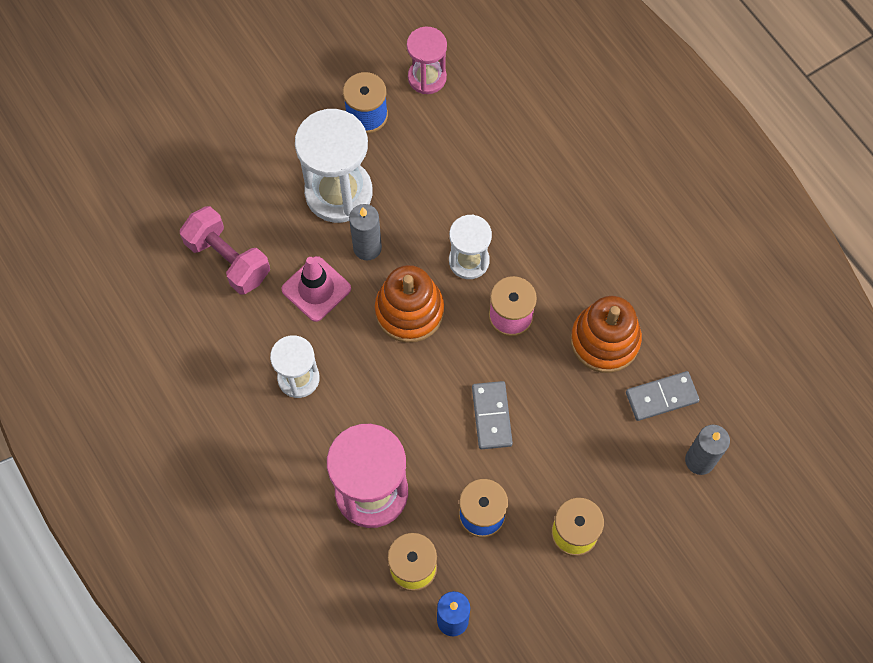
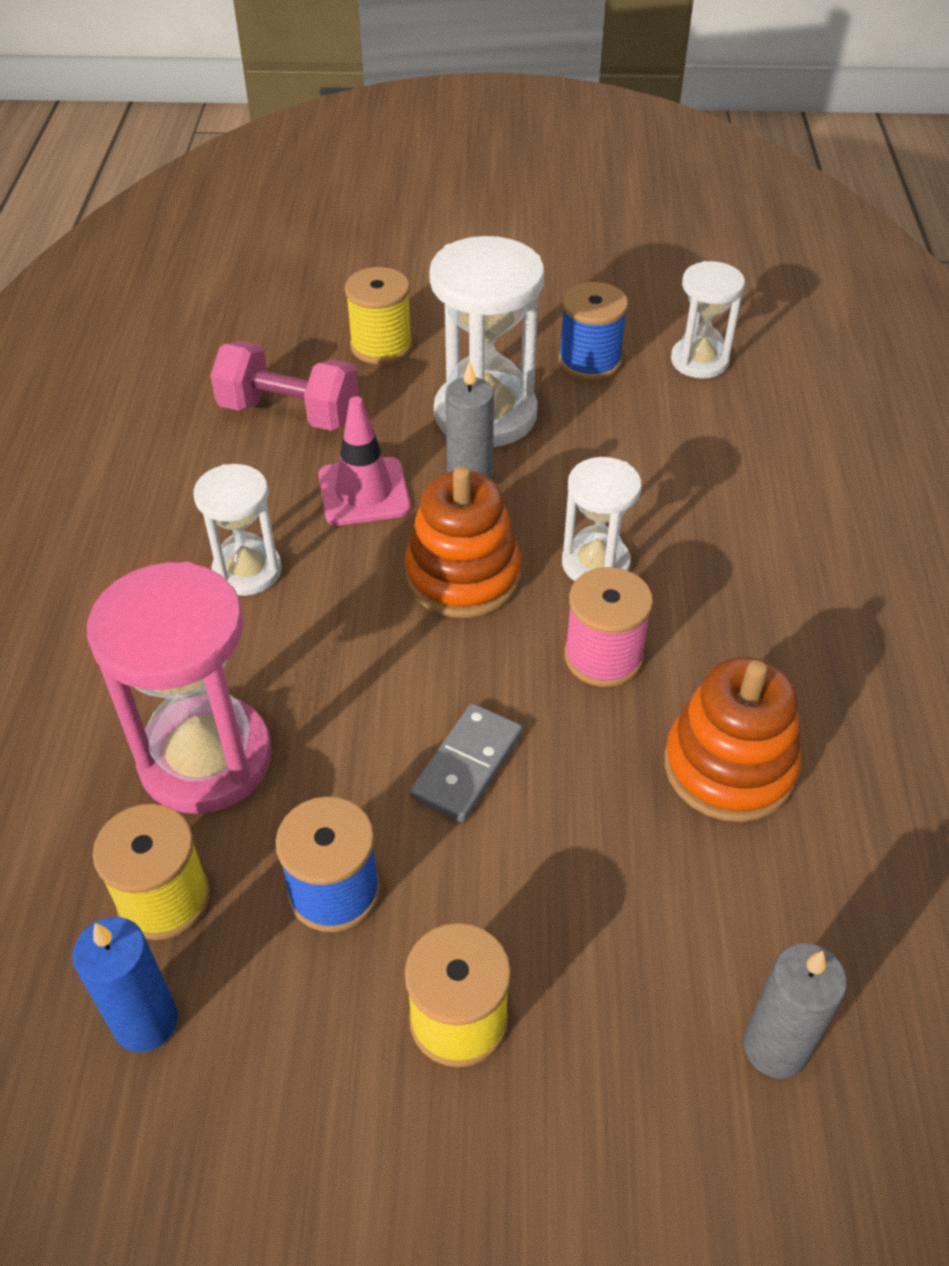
camera: 35 degrees right, 20 degrees down
(228, 259) = (289, 413): pink dumbbell -> pink dumbbell turned 60 degrees counterclockwise
(238, 175) = (381, 346): none -> yellow spool
(427, 77) = (699, 361): pink hourglass -> white hourglass
(661, 397) = (771, 902): grey domino -> none

